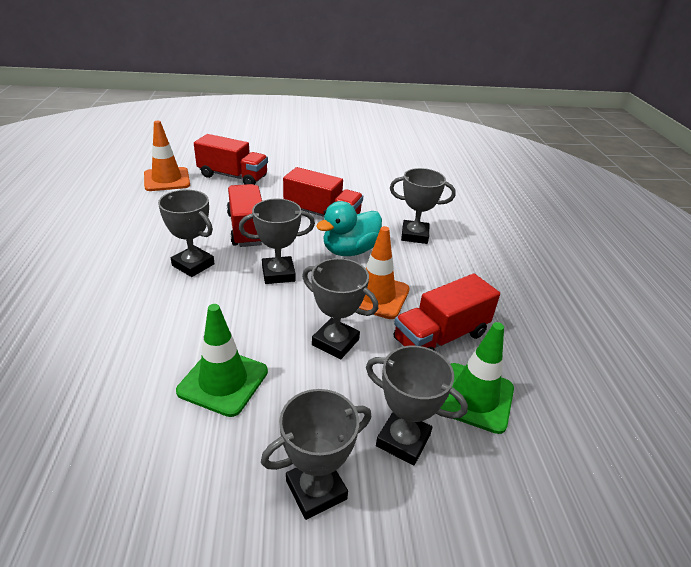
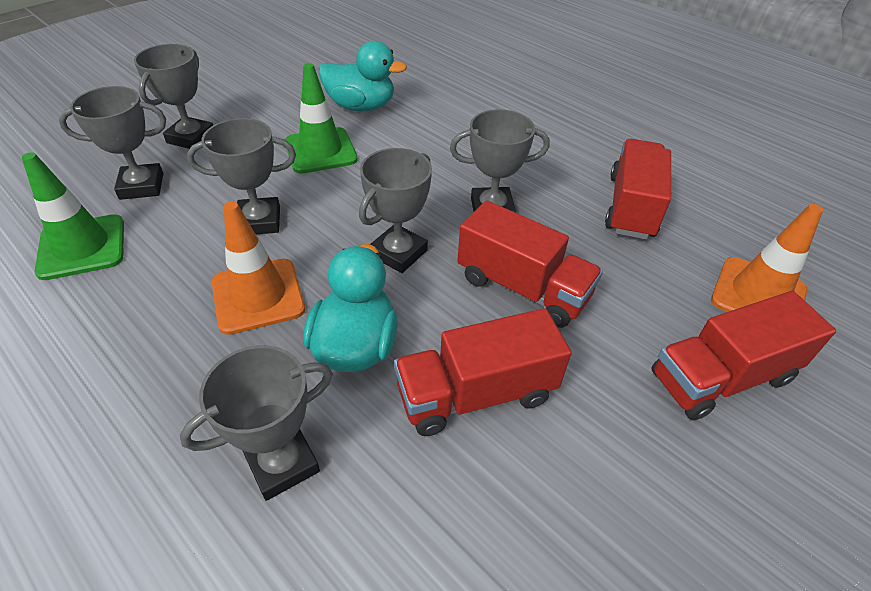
camera: 140 degrees right, 10 degrees up
(113, 417) = (361, 106): none -> turquoise duck
(440, 337) = (143, 289): red truck -> red truck (631, 207)

